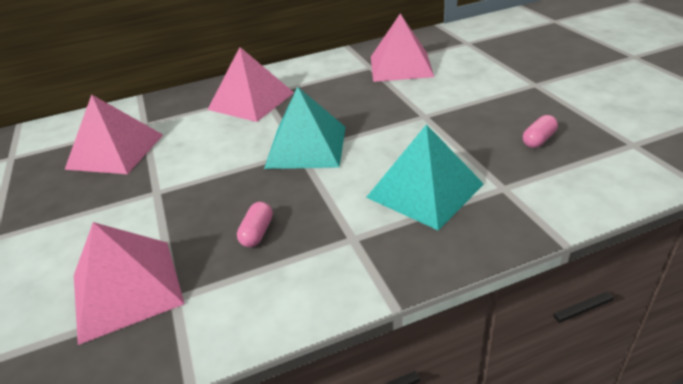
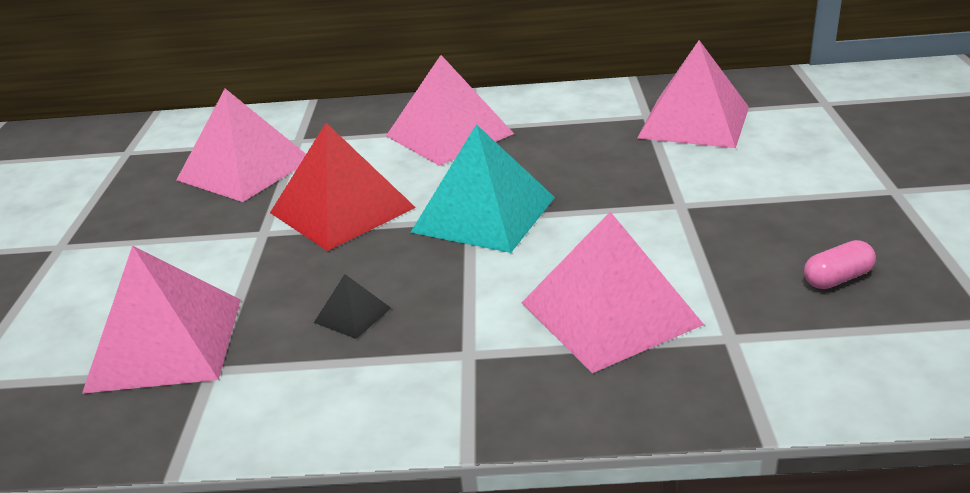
camera: 20 degrees right, 5 degrees down
(206, 164) = (342, 210): none -> red pyramid
(257, 233) = (352, 315): pink capsule -> black pyramid
(424, 190) = (609, 313): turquoise pyramid -> pink pyramid

